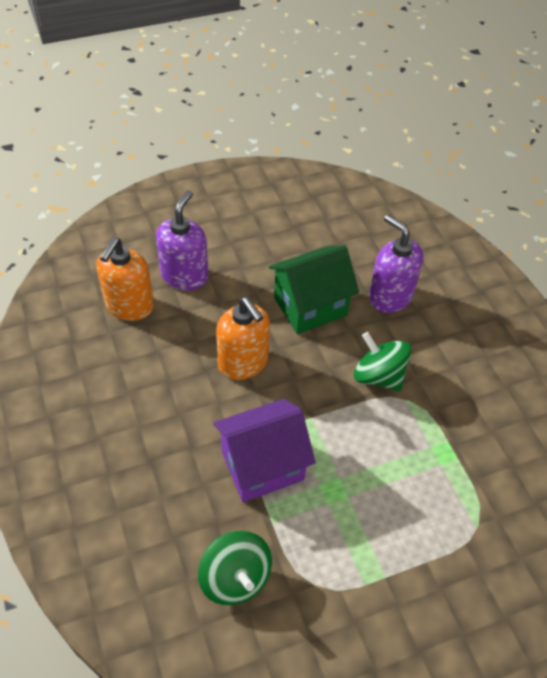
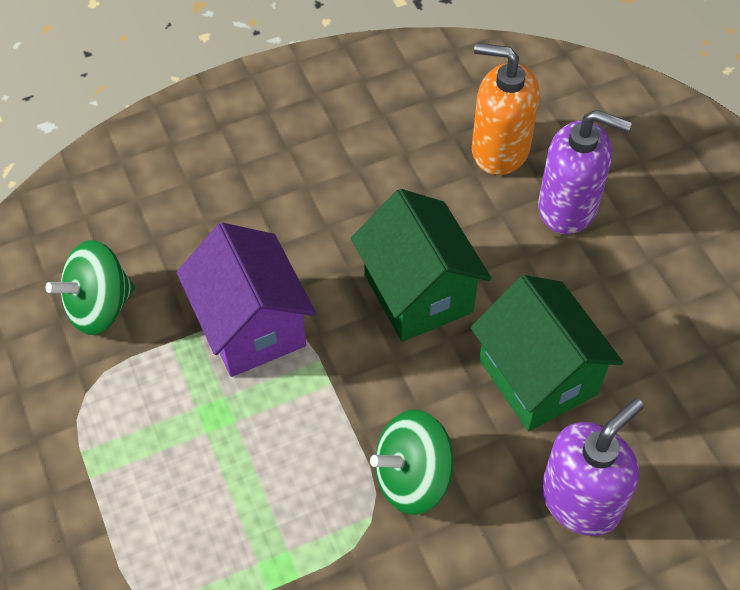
camera: 90 degrees right, 5 degrees up
(243, 362) = (418, 293): orange soap dispenser -> green house
(378, 376) = (412, 477): green spinning top -> green spinning top turned 150 degrees counterclockwise

